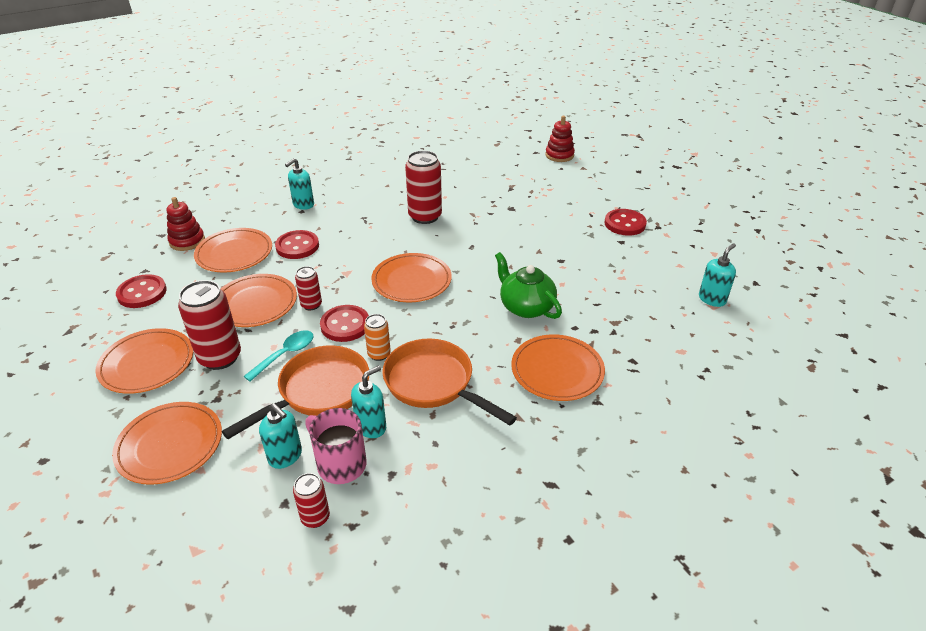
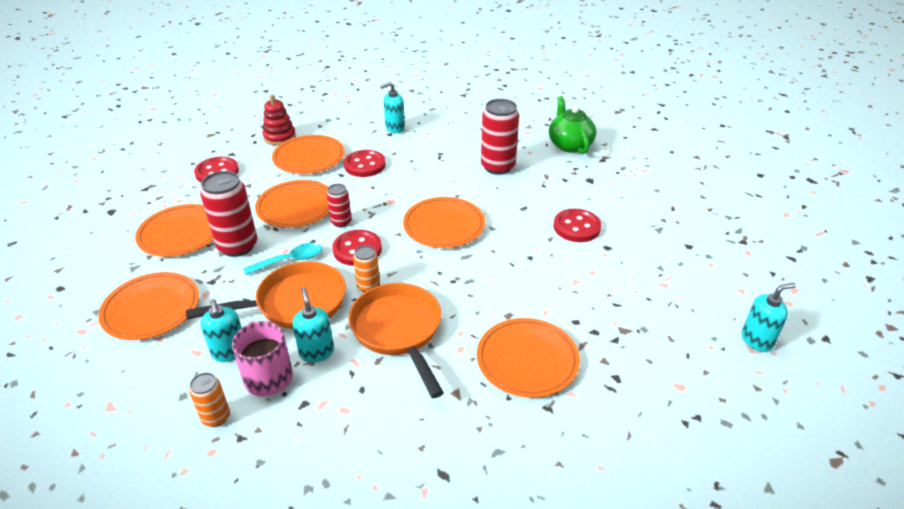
camera: 25 degrees right, 0 degrees up
(315, 517) = (216, 417): red can -> orange can
(371, 427) = (316, 352): turquoise soap dispenser -> turquoise soap dispenser turned 90 degrees counterclockwise
(526, 307) = (538, 284): green teapot -> green teapot (569, 145)
(559, 155) = (678, 137): red stacking toy -> none
(625, 224) = (705, 228): red button -> red button (576, 227)

